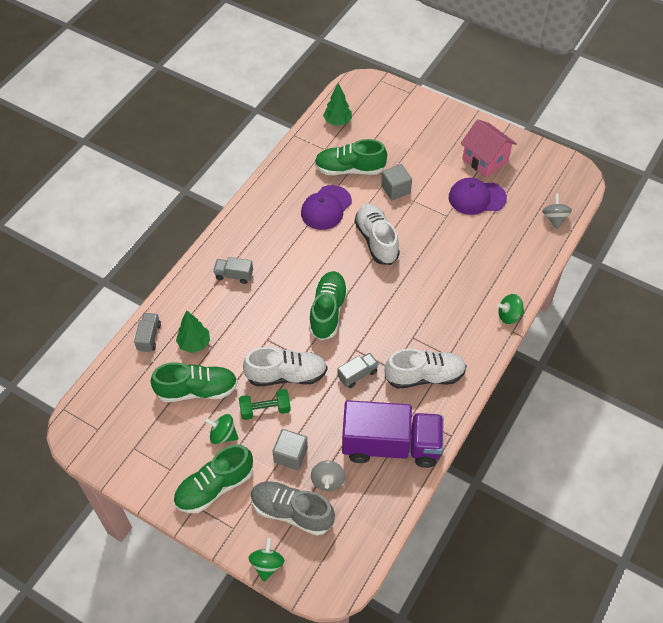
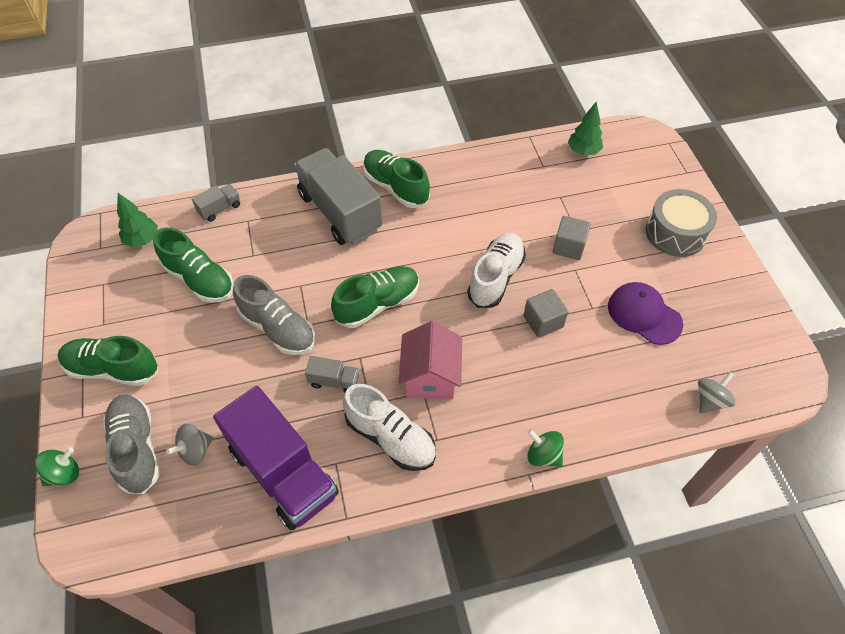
camera: 45 degrees right, 0 degrees up
(194, 343) = (244, 241): green tree -> green tree (142, 240)
(223, 435) = (171, 333): green spinning top -> none
(234, 275) = (340, 212): grey truck -> grey truck, size x2.36
(265, 409) = (226, 342): green dumbbell -> none
(286, 375) = (278, 328): white shoe -> grey shoe
(290, 455) = (196, 399): grey cube -> grey cube (543, 321)
(326, 208) = (484, 215): purple cap -> none
(349, 169) = (545, 198): green shoe -> green shoe (395, 187)
(443, 136) = (675, 233): none -> grey drum
(485, 160) = (695, 286): pink house -> pink house (430, 377)

